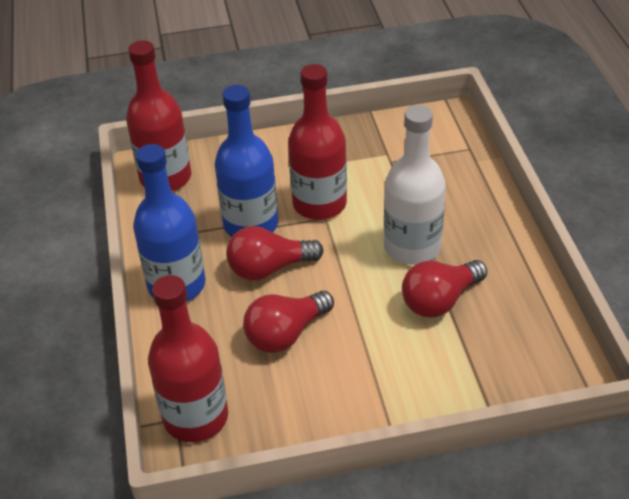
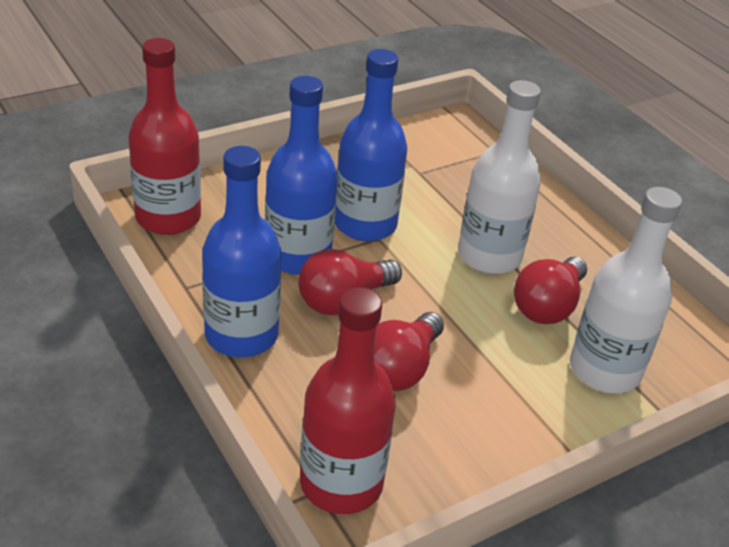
camera: 25 degrees left, 5 degrees down
(319, 204) = (365, 224): red bottle -> blue bottle
(459, 366) = (604, 370): none -> white bottle

